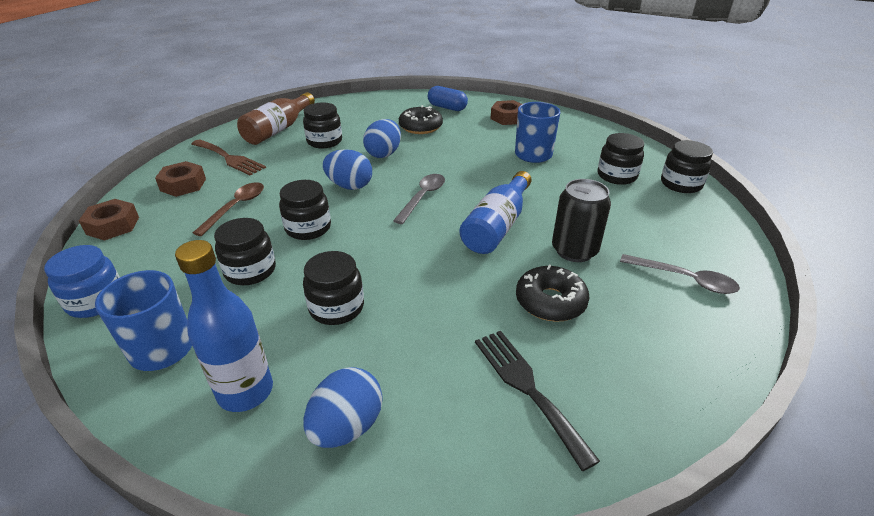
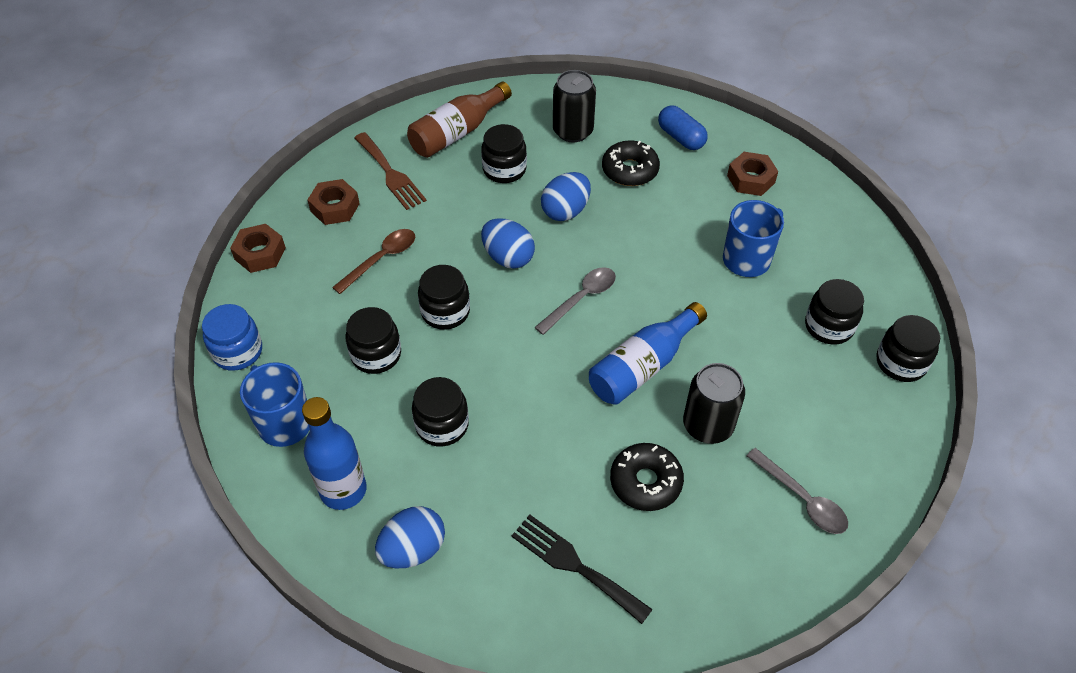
camera: 20 degrees right, 15 degrees up
(368, 116) = (573, 131): none -> black can
(527, 388) = (575, 565): black fork -> black fork turned 45 degrees counterclockwise

